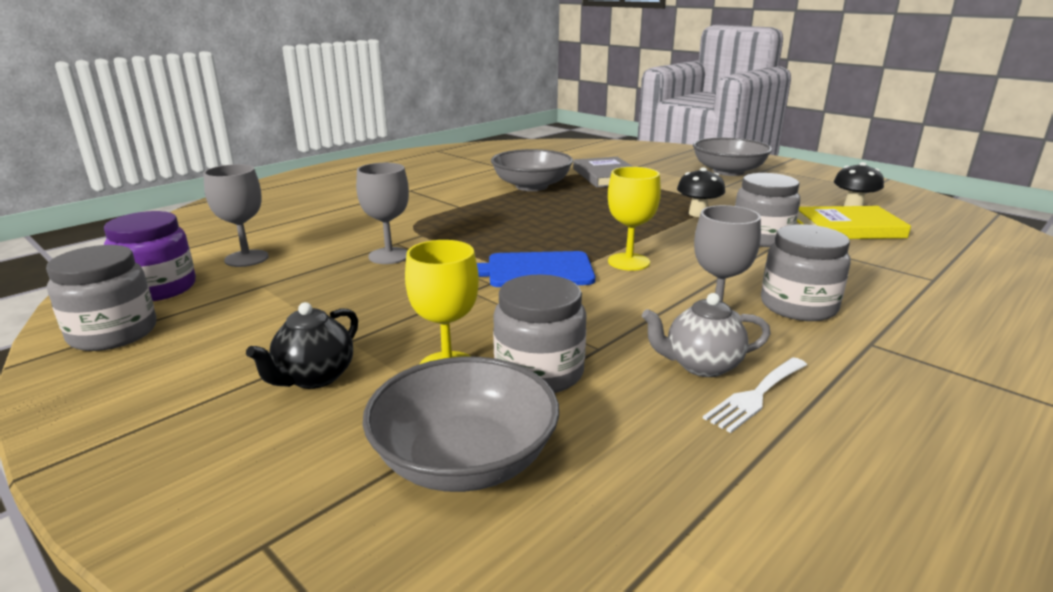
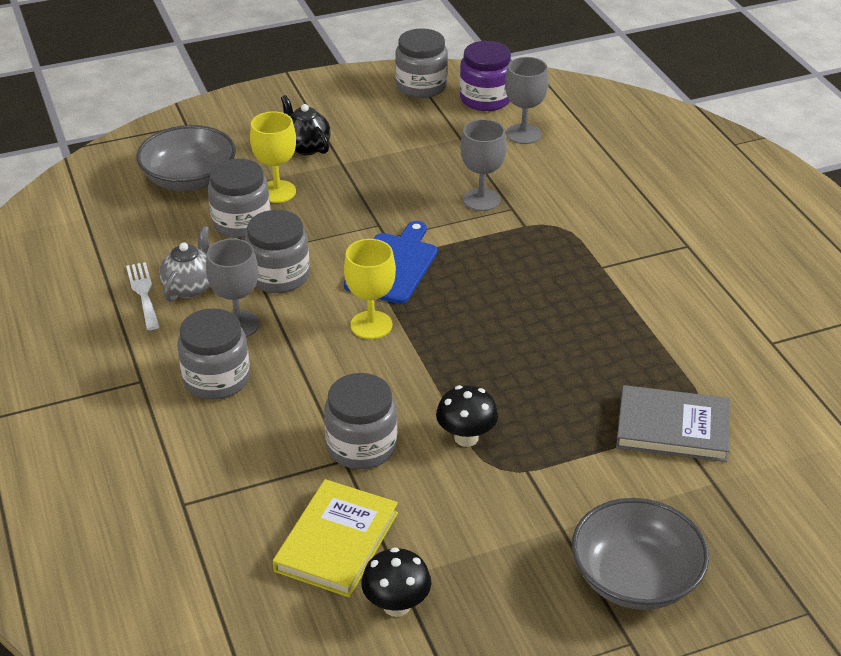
camera: 115 degrees right, 15 degrees up
(531, 186) = (655, 342): grey bowl -> none
(614, 319) = (279, 276): none -> grey jar

